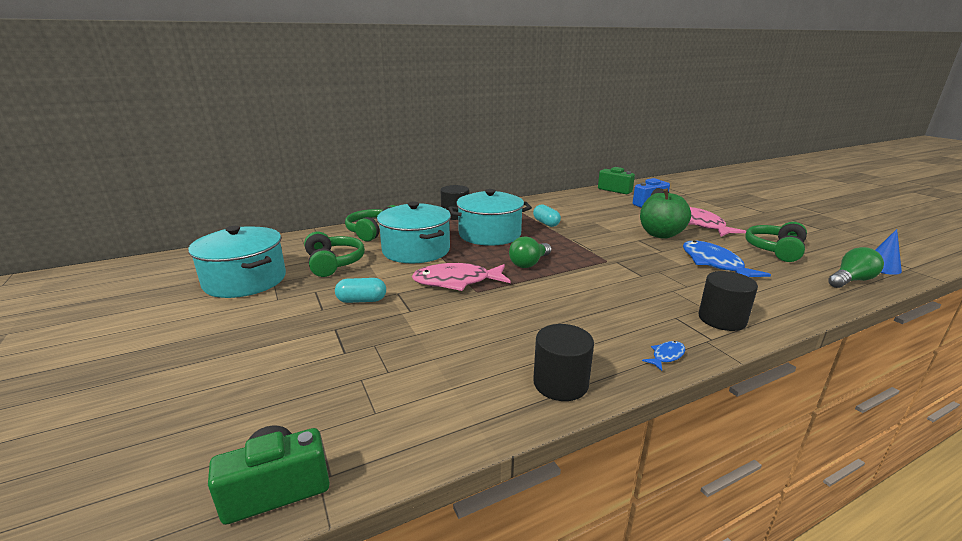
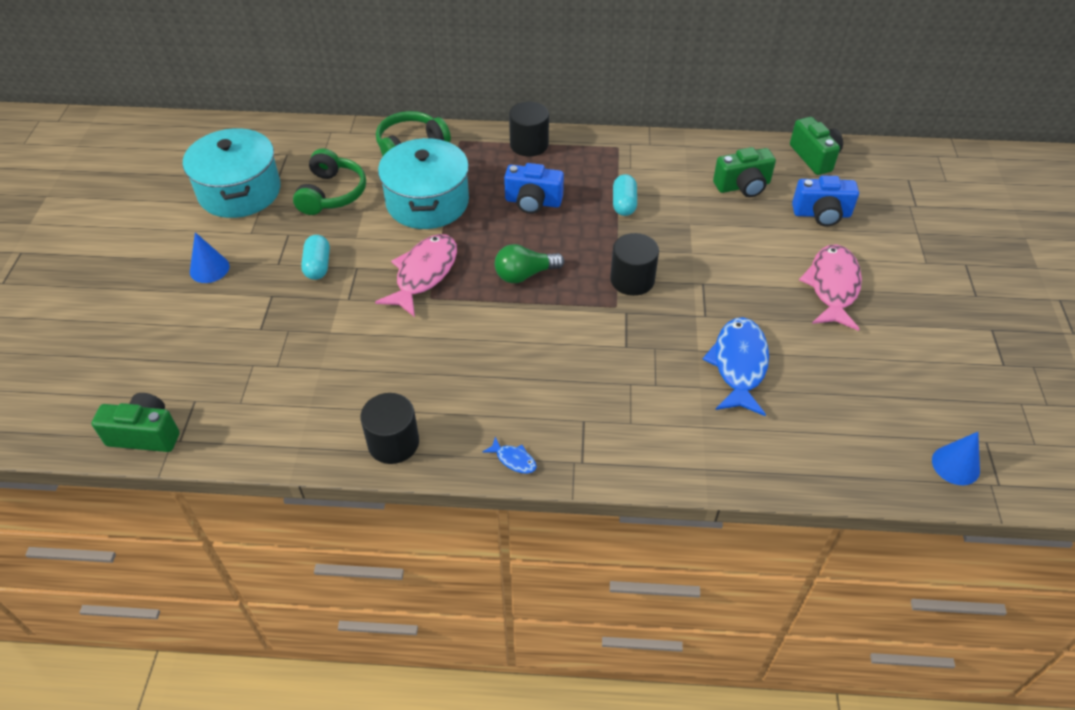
camera: 30 degrees right, 25 degrees up
(252, 330) = (209, 269): none -> blue cone
(362, 300) = (318, 266): turquoise capsule -> turquoise capsule turned 60 degrees clockwise
(456, 282) = (424, 274): pink fish -> pink fish turned 90 degrees clockwise
(489, 234) = (533, 202): turquoise pot -> blue camera
(598, 204) = (743, 186): none -> green camera
(660, 234) = (745, 284): green apple -> none
(666, 356) = (513, 459): blue fish -> blue fish turned 45 degrees clockwise
(722, 319) = (627, 445): black cylinder -> black cylinder (632, 280)
(775, 250) = (859, 375): green headphones -> none
(851, 280) = (871, 465): green light bulb -> none

